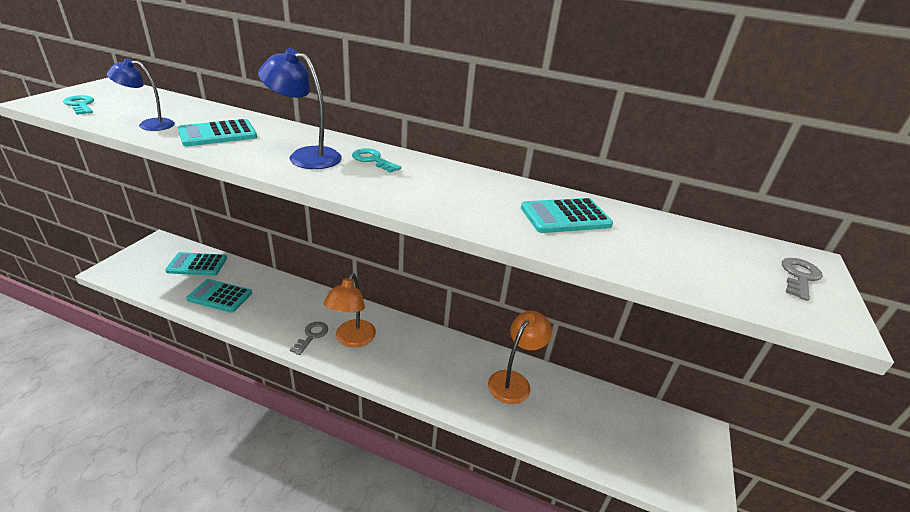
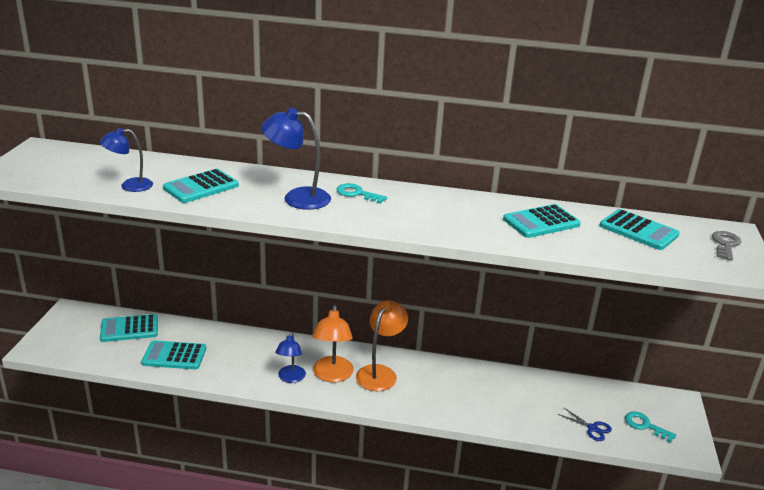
camera: 10 degrees left, 5 degrees down
(80, 105) = (42, 174): turquoise key -> turquoise key (645, 426)
(312, 336) = (290, 378): grey key -> blue lamp
(514, 381) = (501, 387): orange lamp -> orange lamp (380, 373)
(597, 448) = (592, 428): none -> blue scissors
(684, 243) = (638, 231): none -> turquoise calculator

